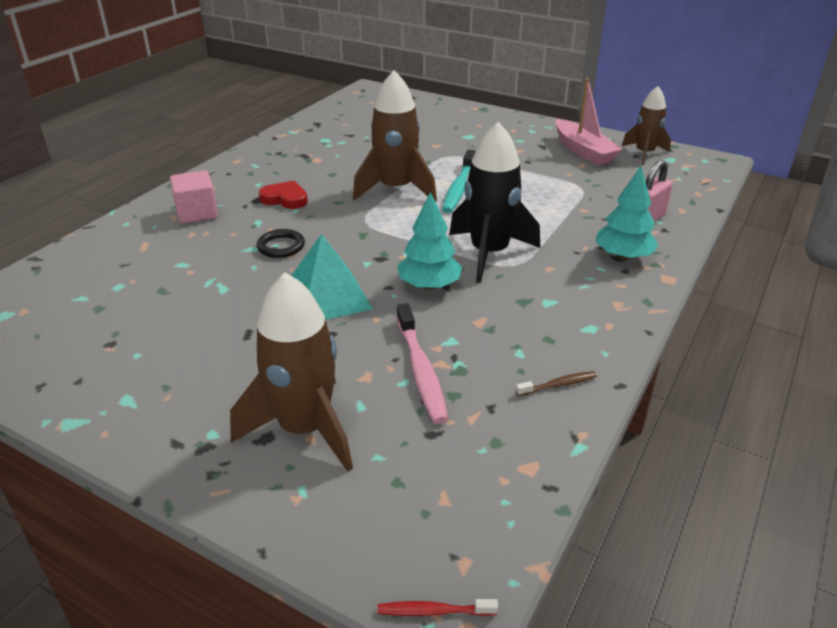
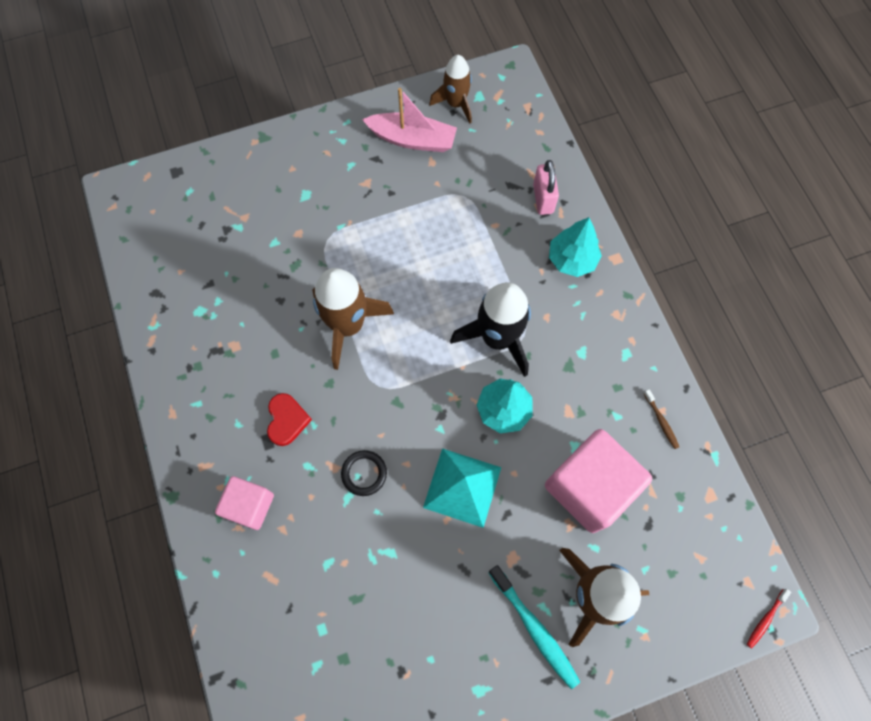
camera: 50 degrees left, 35 degrees up
(285, 199) = (287, 420): red heart -> red heart turned 120 degrees clockwise
(421, 370) = (589, 487): pink toothbrush -> pink cube
(459, 188) = (388, 279): turquoise toothbrush -> turquoise toothbrush (534, 628)
(558, 385) = (661, 421): brown toothbrush -> brown toothbrush turned 135 degrees clockwise

